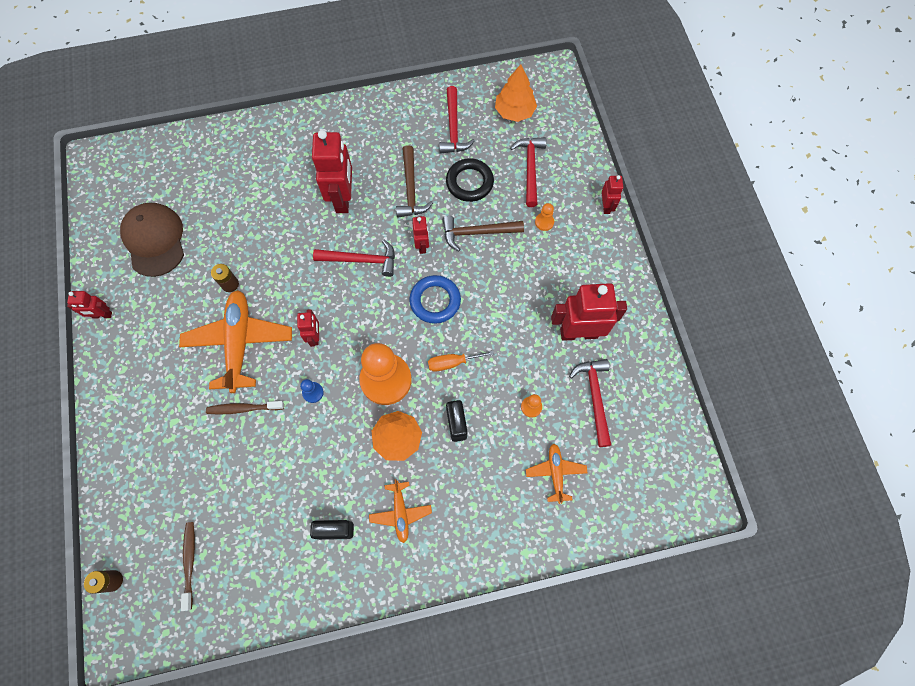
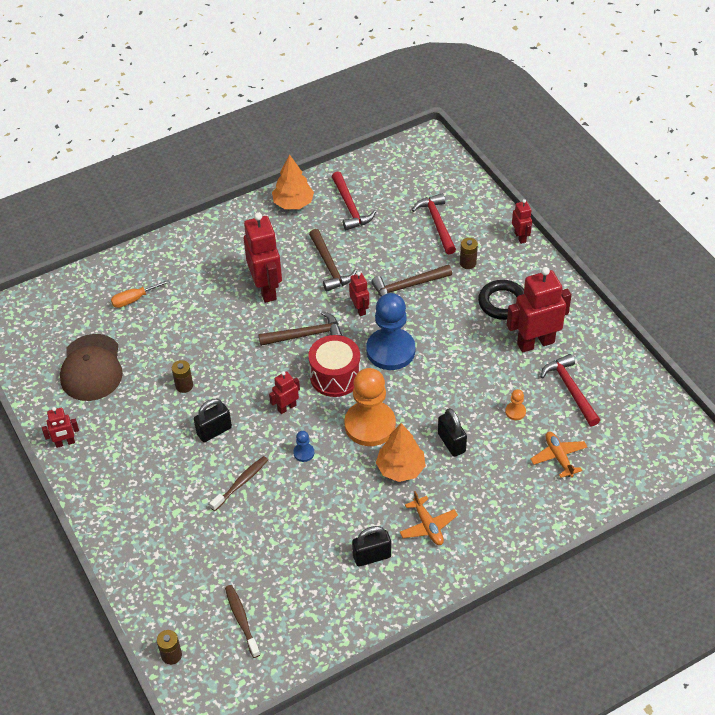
camera: 15 degrees left, 20 degrees down
(154, 240) = (91, 368): brown cap -> brown cap turned 150 degrees counterclockwise
(239, 343) = (214, 431): orange plane -> black padlock
(243, 408) = (241, 483): brown toothbrush -> brown toothbrush turned 150 degrees clockwise
(315, 336) = (286, 407): red robot -> red robot turned 105 degrees counterclockwise
(361, 260) = (305, 335): red hammer -> brown hammer
(372, 315) = (335, 376): none -> red drum
(435, 301) = (390, 350): blue ring -> blue pawn
(452, 363) = (427, 395): orange screwdriver -> orange screwdriver (134, 299)
(469, 182) = (384, 248): black ring -> black ring (502, 303)
(514, 112) = (403, 181): orange tree -> orange tree (293, 203)
(544, 222) = (468, 263): orange pawn -> brown battery

